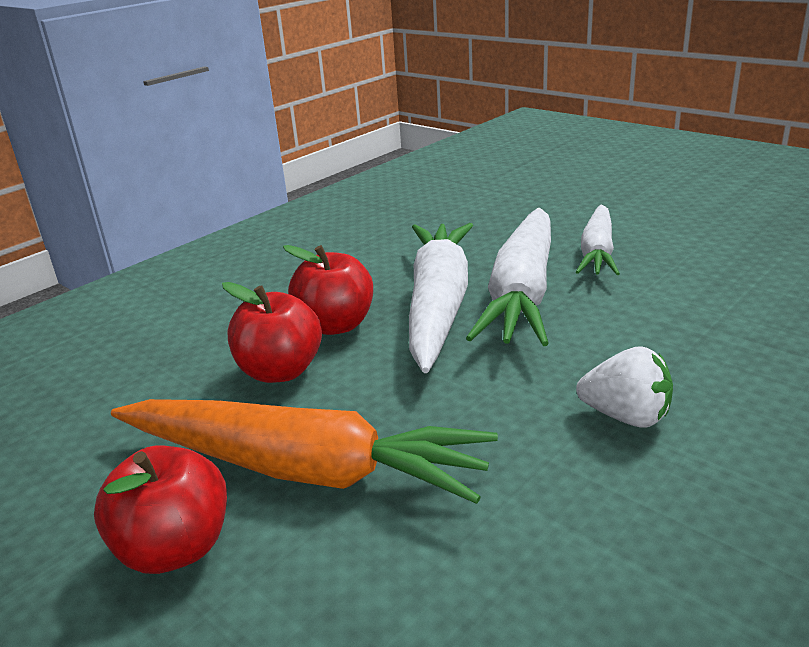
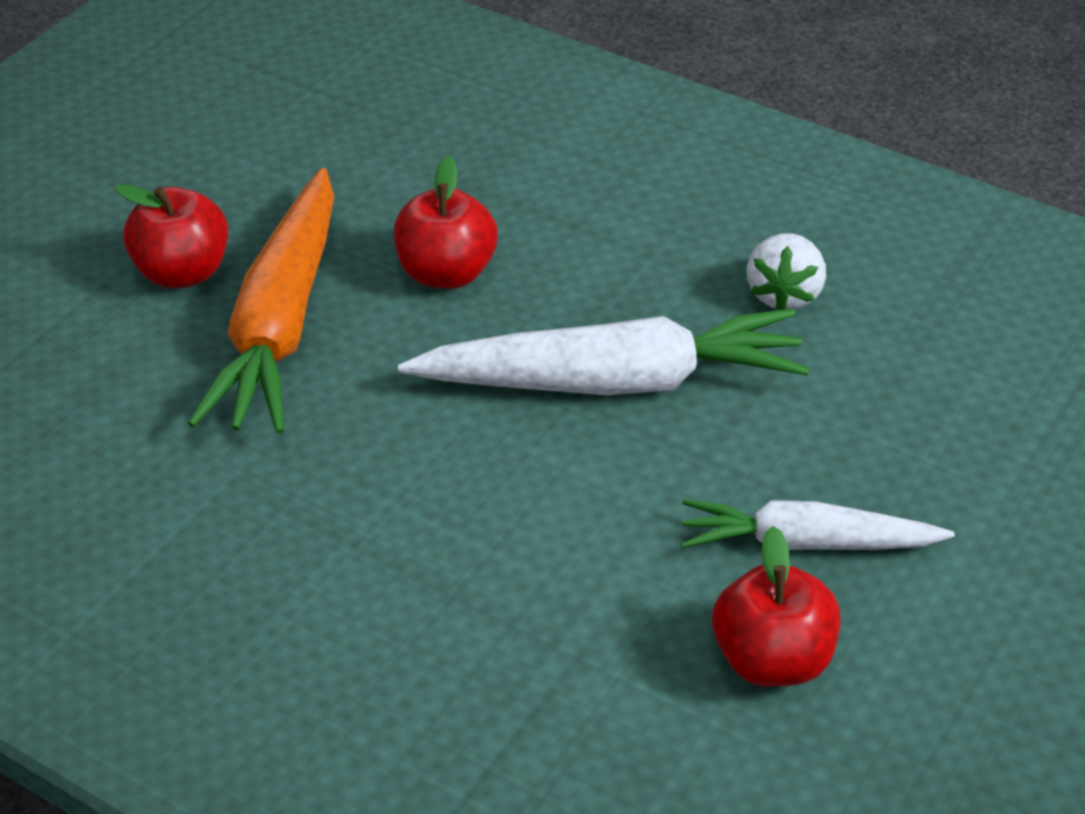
camera: 80 degrees right, 15 degrees up
(335, 325) = (551, 297): red apple -> red apple (773, 660)
(522, 292) = (657, 461): white carrot -> none
(626, 416) = (366, 557): white strawberry -> white strawberry (785, 294)

